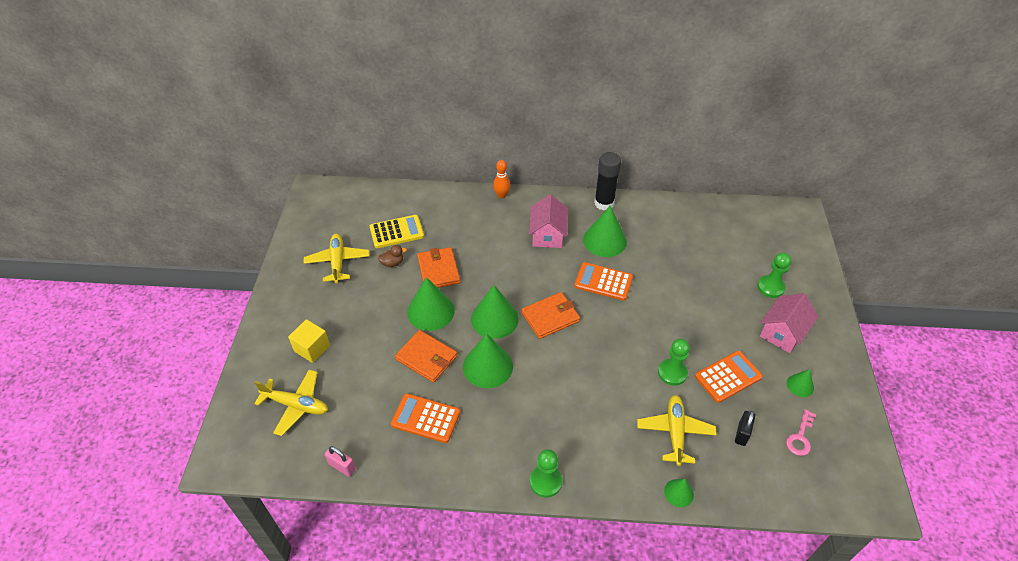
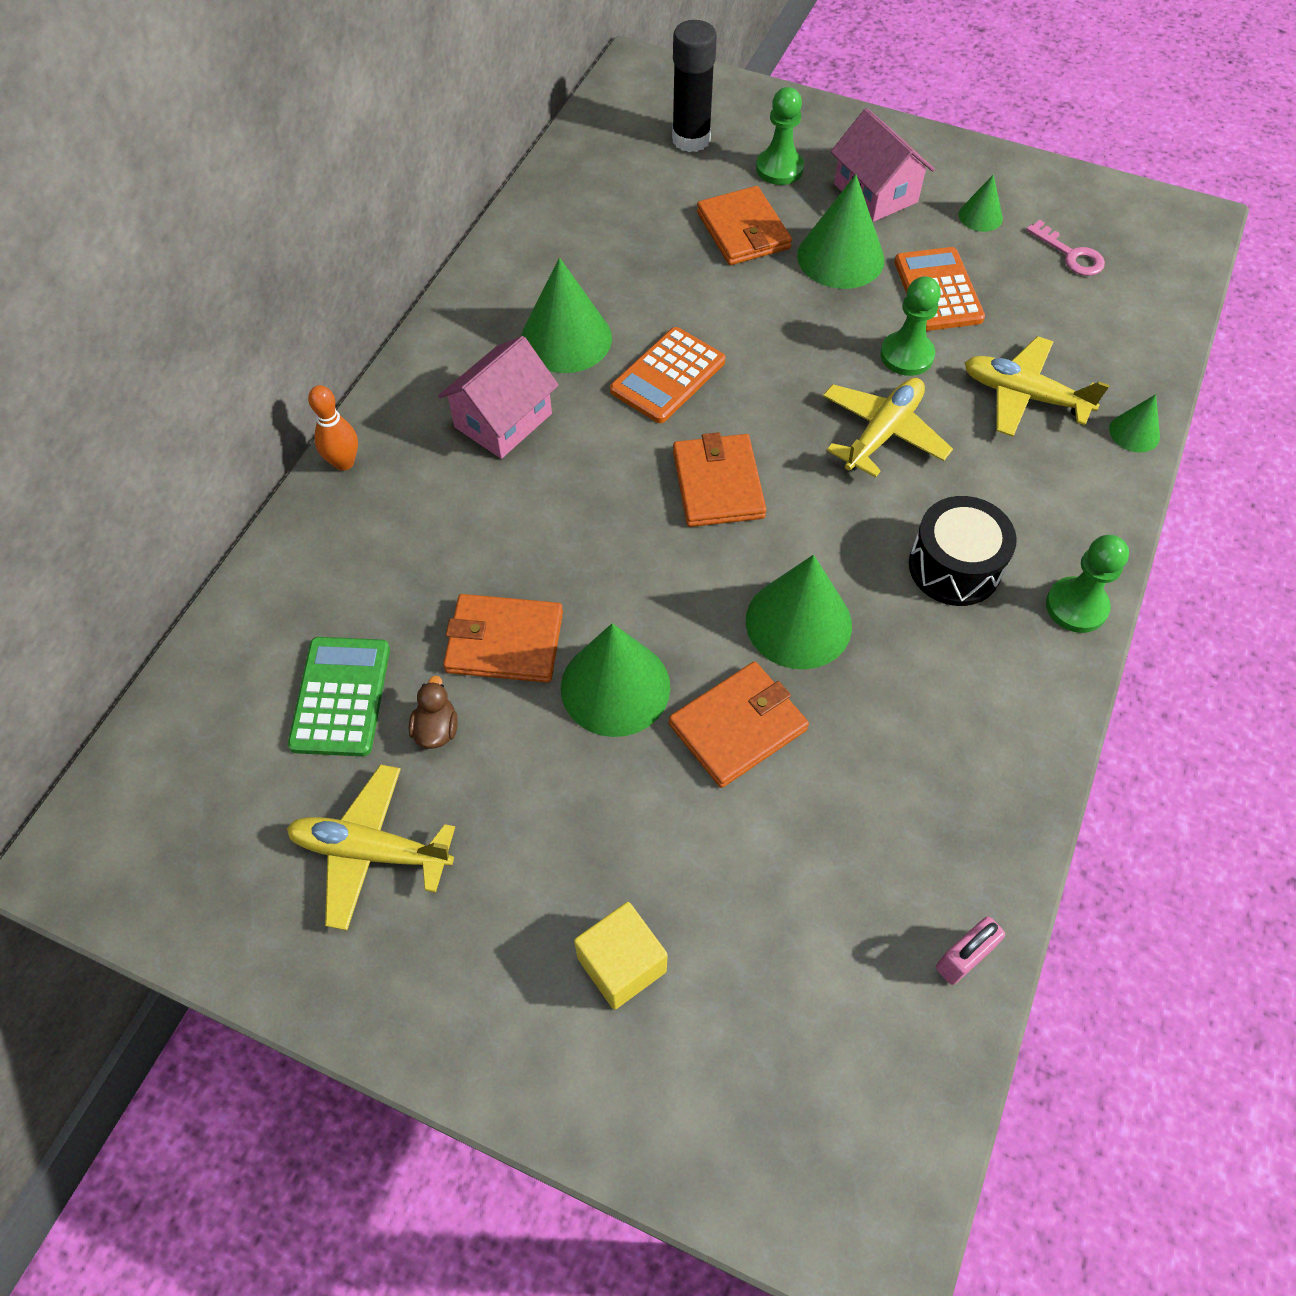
camera: 70 degrees left, 10 degrees up
(296, 405) = (775, 1031): yellow plane -> yellow plane (882, 433)
(396, 232) = (341, 697): yellow calculator -> green calculator
(426, 418) = (889, 767): orange calculator -> none
(494, 319) = (684, 576): green cone -> green cone (840, 257)
(546, 422) = (954, 567): none -> black drum
(547, 235) = (503, 420): pink house -> pink house turned 75 degrees counterclockwise
(604, 203) = (467, 306): black glue stick -> black glue stick (691, 139)
(715, 284) = (743, 230): none -> orange wallet
(742, 434) = (1048, 316): black padlock -> none

